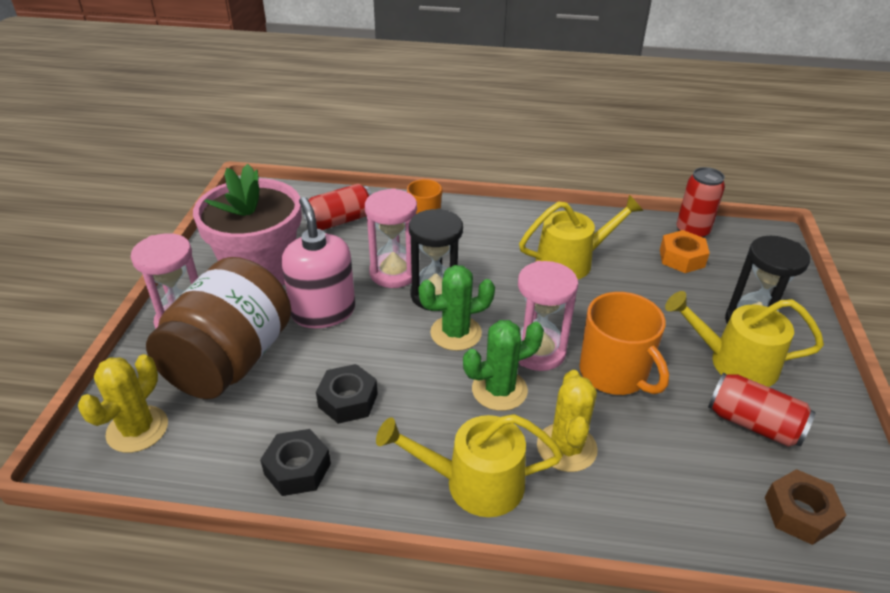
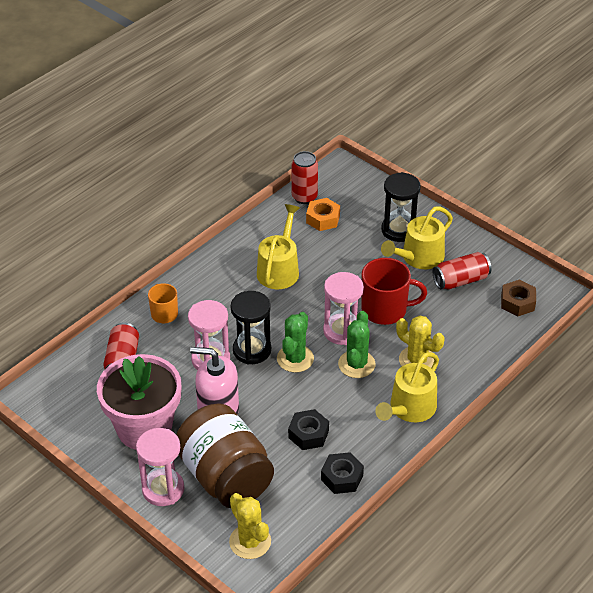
camera: 55 degrees left, 5 degrees up
(614, 373) = (385, 310): orange mug -> red mug

